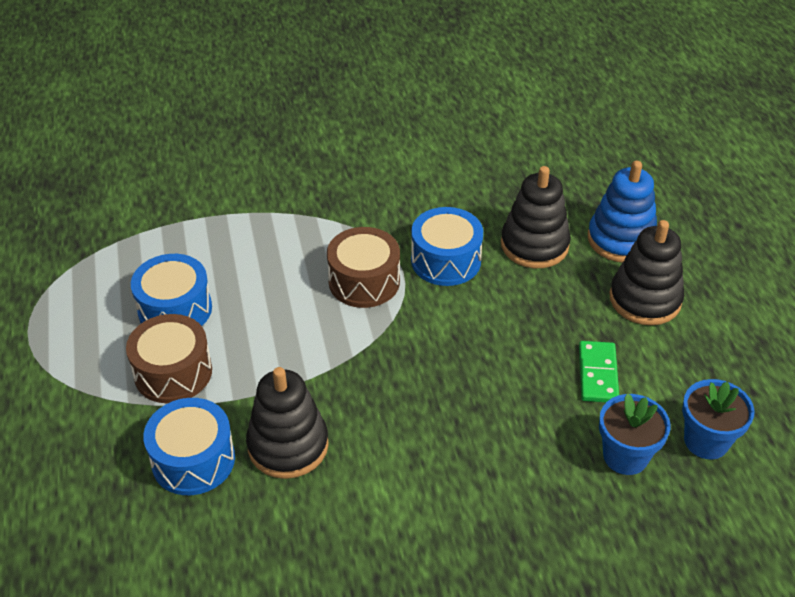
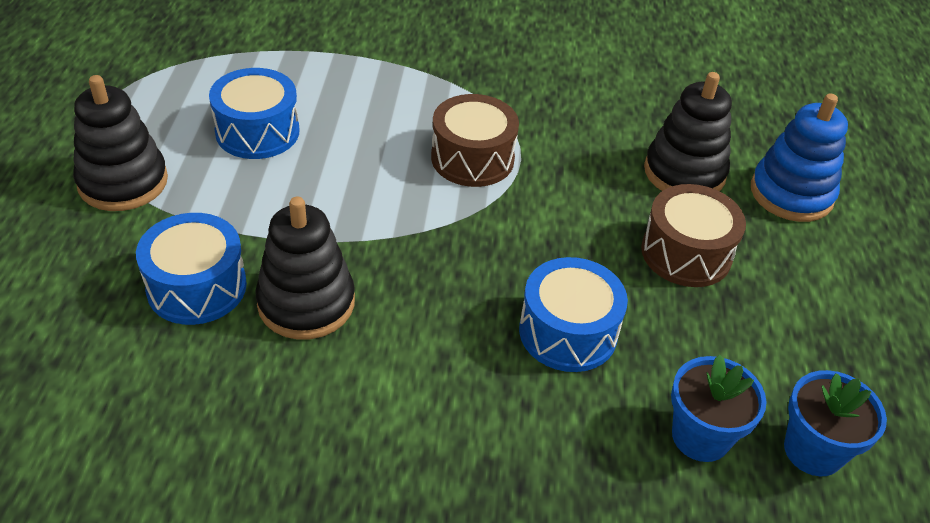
camera: 15 degrees right, 0 degrees up
(173, 372) = (223, 192): brown drum -> brown drum (686, 253)
(446, 260) = (574, 161): blue drum -> blue drum (568, 332)
(597, 374) = (703, 332): green domino -> none
(645, 299) = (795, 266): black stacking toy -> black stacking toy (123, 182)

